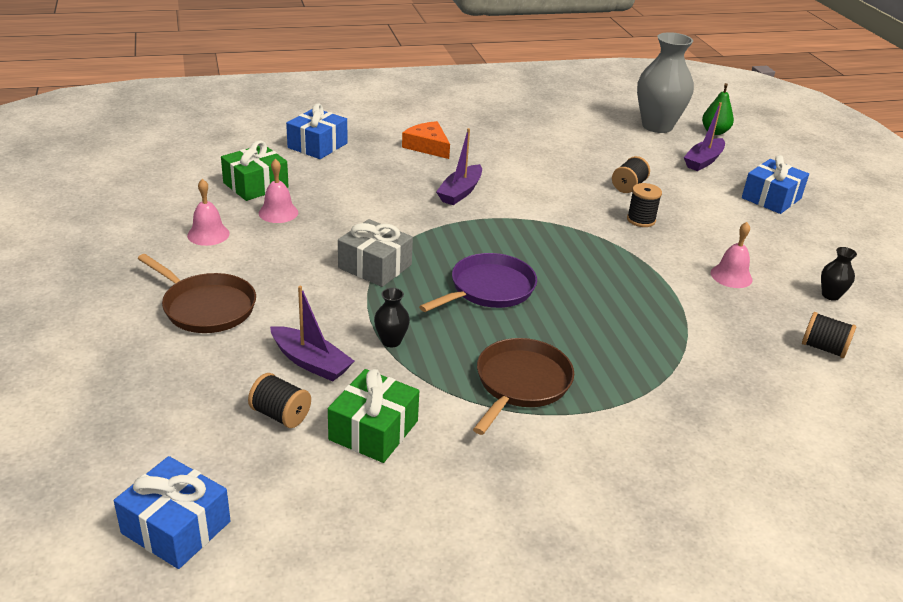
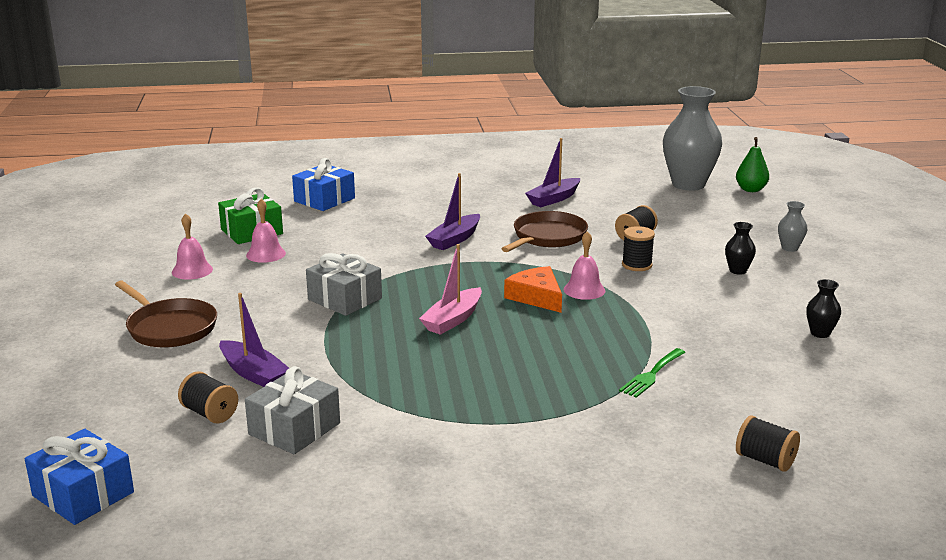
camera: 10 degrees right, 10 degrees down
(373, 430) = (294, 429): green gift -> grey gift
(391, 341) = (338, 359): black vase -> black vase (738, 271)
(427, 146) = (436, 201): orange cheese -> orange cheese (536, 297)
(489, 289) = (453, 319): purple pan -> pink boat
(521, 383) = (455, 397): brown pan -> brown pan (547, 237)
(696, 349) = (651, 375): none -> green fork
(703, 161) = (727, 215): purple boat -> purple boat (553, 199)
(731, 276) = (715, 314): pink bell -> pink bell (584, 290)
(771, 198) = (789, 248): blue gift -> grey vase
(823, 348) = (792, 378): black spool -> black spool (765, 460)

